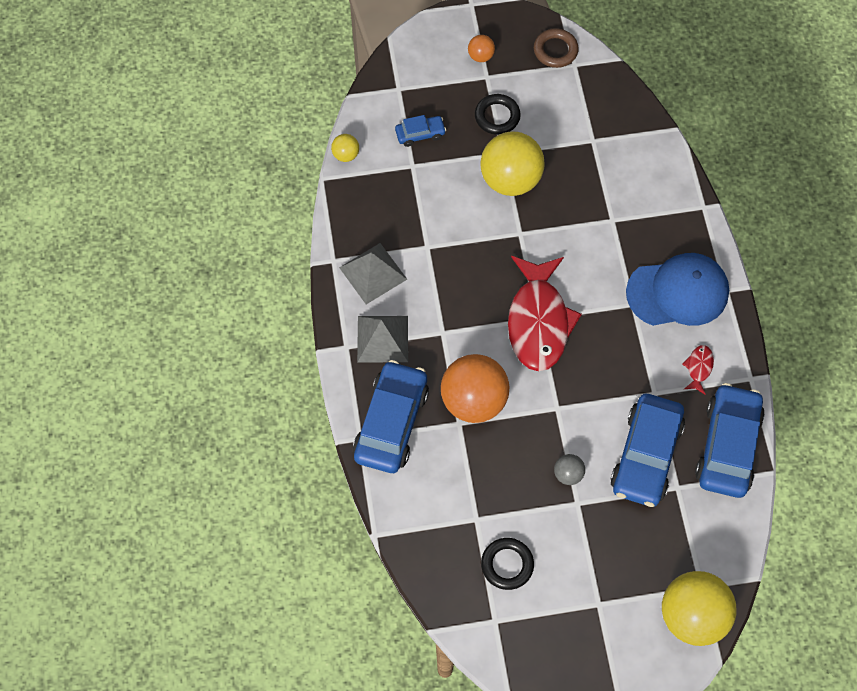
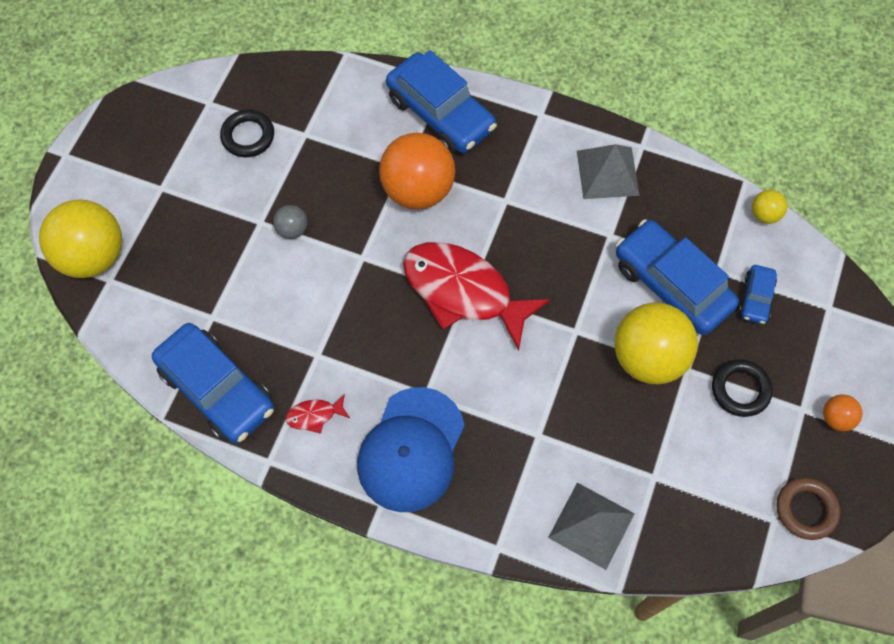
camera: 120 degrees right, 0 degrees up
(382, 339) = (530, 147): grey pyramid -> grey pyramid (591, 525)
(646, 455) = (261, 308): blue car -> blue car (671, 285)
(698, 368) = (314, 415): red fish -> red fish turned 120 degrees clockwise

